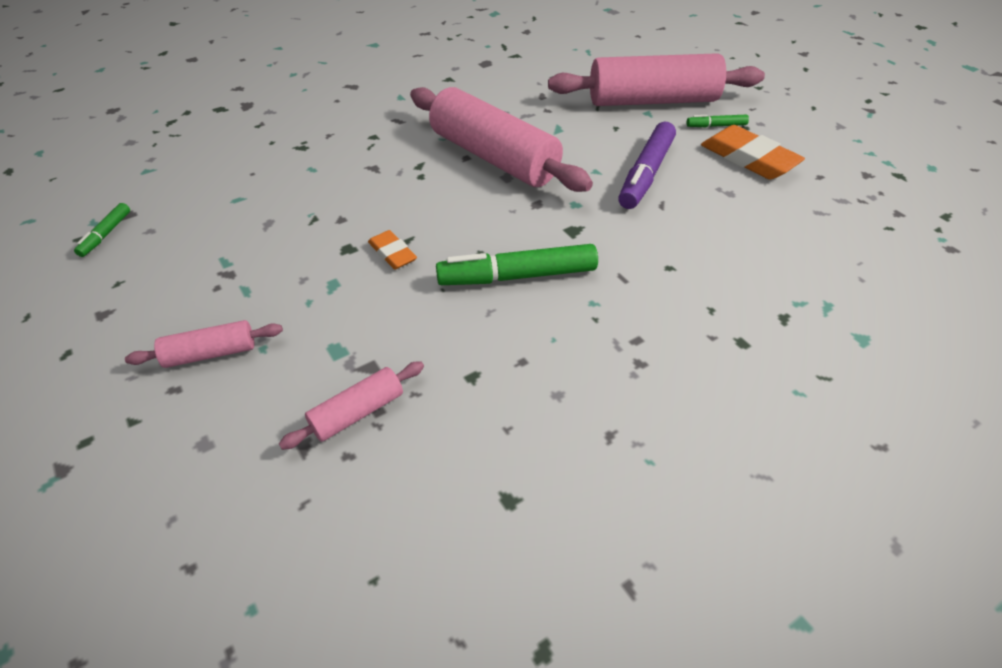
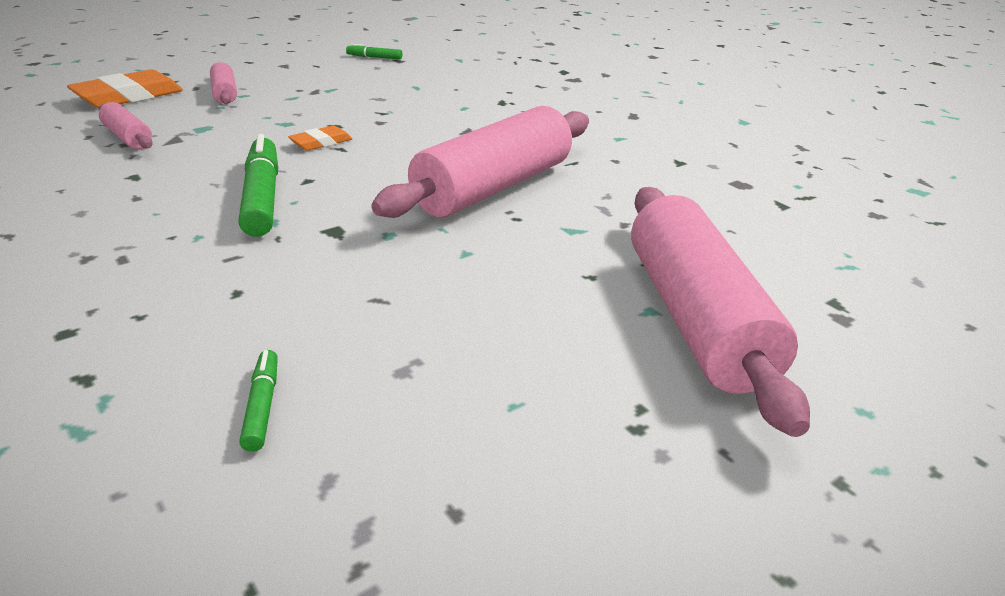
camera: 85 degrees right, 15 degrees down
(645, 174) = (458, 292): purple marker -> none
(716, 126) = (628, 385): green marker -> green marker (262, 406)
(748, 158) = (515, 412): orange eraser -> orange eraser (128, 96)

